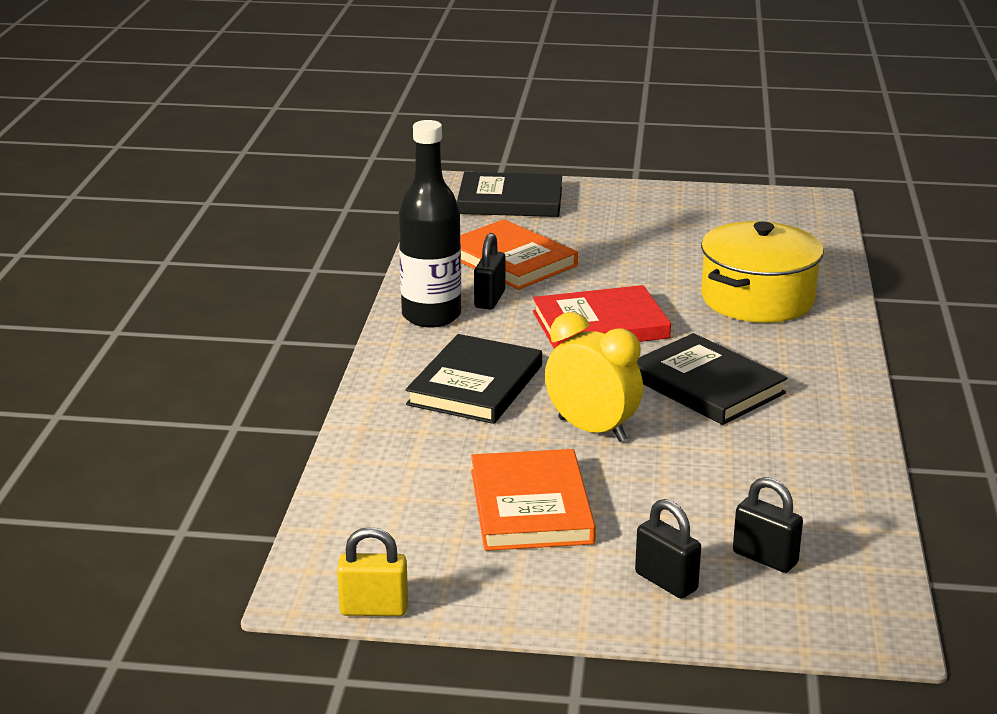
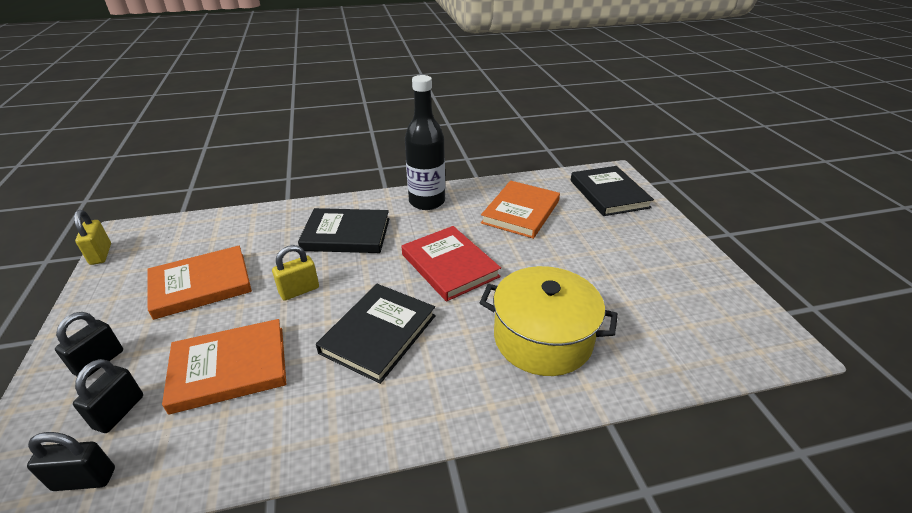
camera: 70 degrees right, 10 degrees up
(489, 299) = (460, 216): black padlock -> black padlock (84, 479)
(592, 430) = (299, 290): yellow clock -> yellow padlock
(721, 483) = (229, 368): none -> orange book

